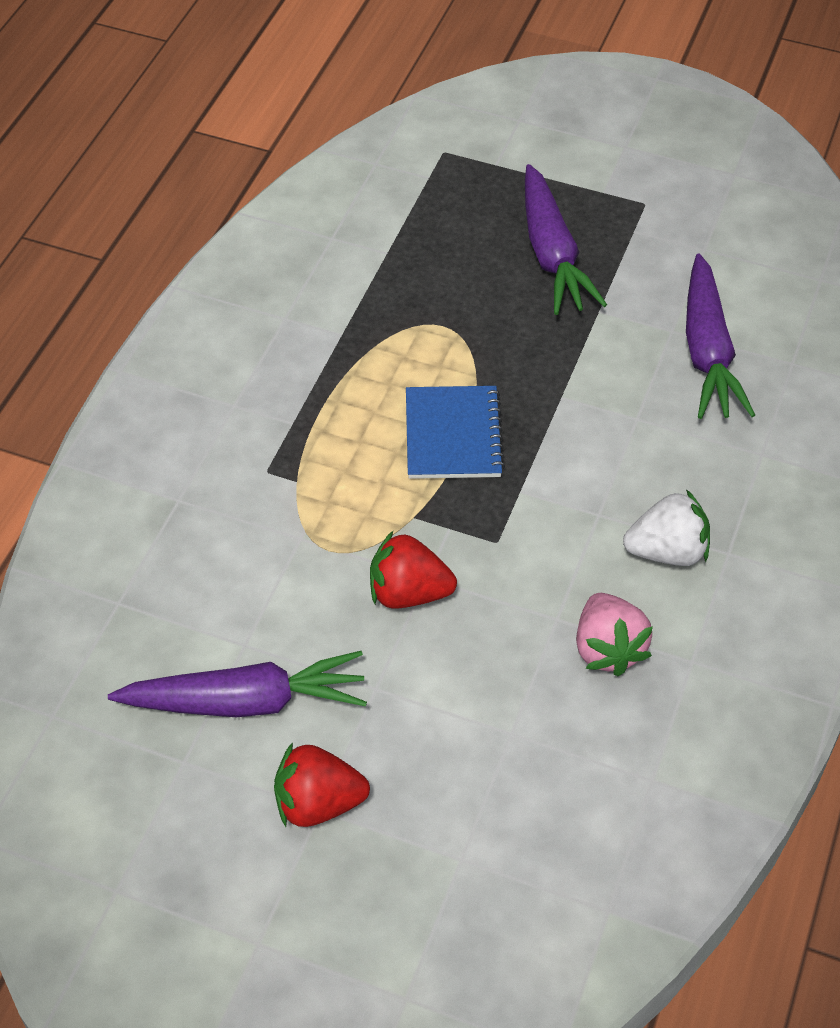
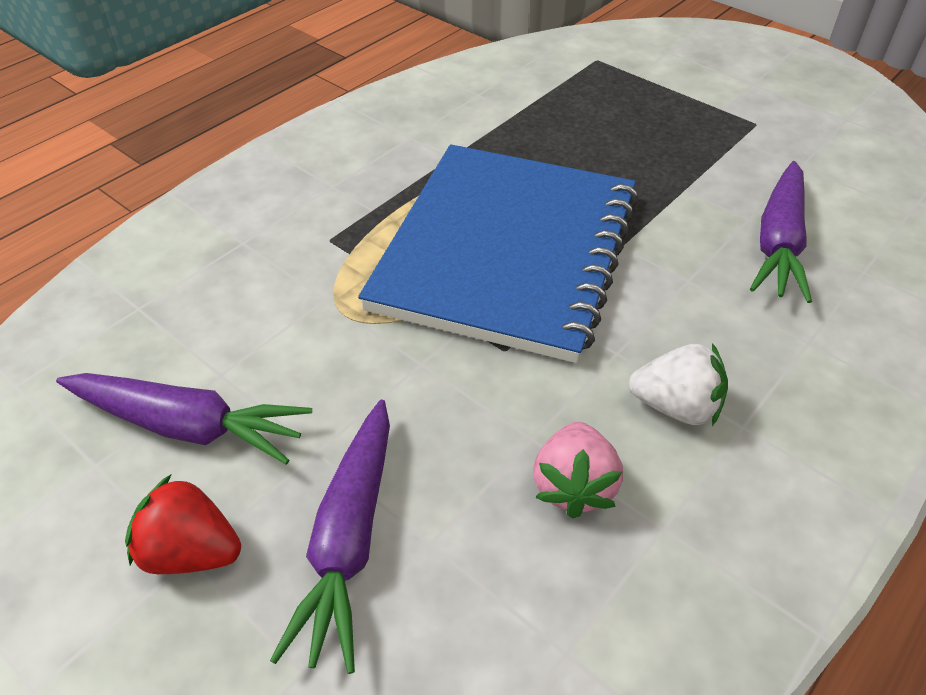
camera: 20 degrees right, 5 degrees down
(408, 593) = (396, 372): red strawberry -> none
(453, 435) = (507, 252): blue notebook -> blue notebook, size x2.35
(552, 254) = (658, 141): purple carrot -> purple carrot (349, 539)

